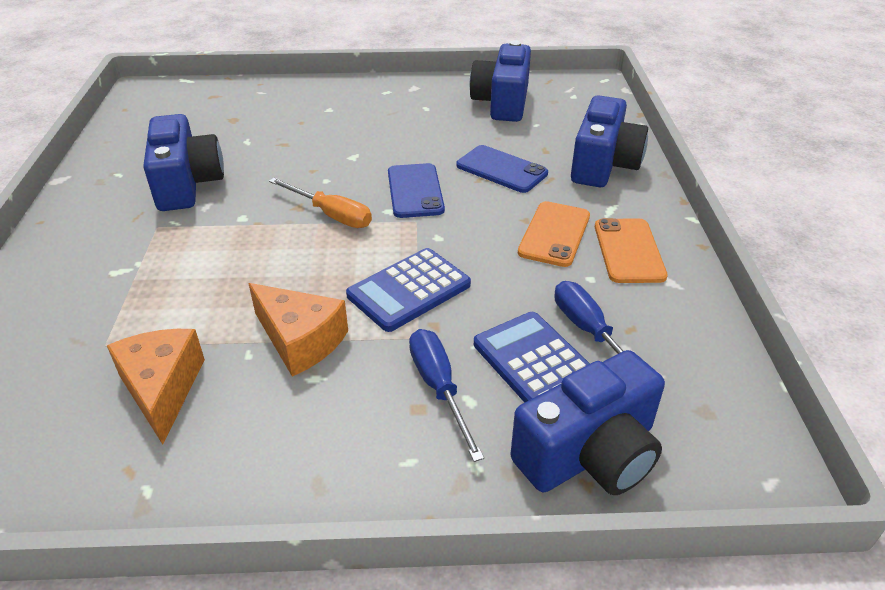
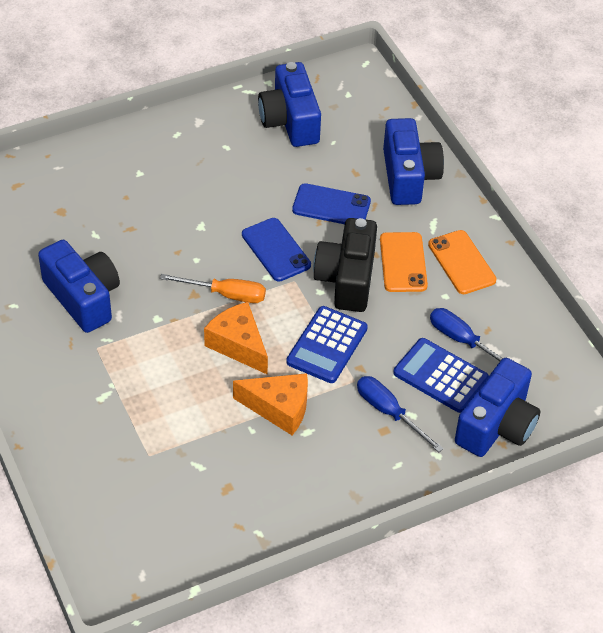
camera: 25 degrees left, 10 degrees up
(162, 389) = (215, 471): orange cheese -> orange cheese (238, 345)
(477, 233) = (347, 279): none -> black camera

